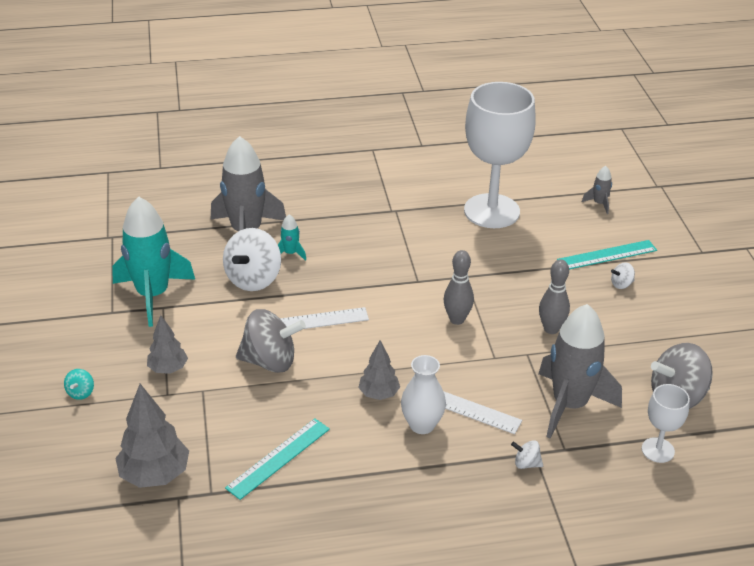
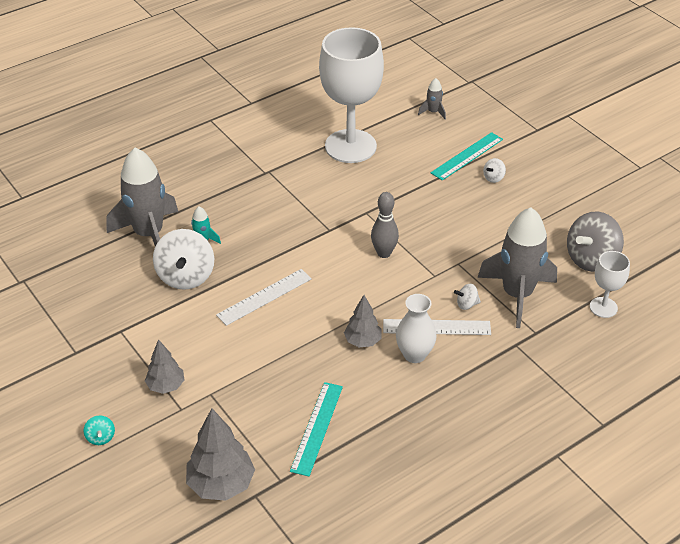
camera: 25 degrees left, 5 degrees up
(153, 295) = (103, 323): turquoise rocket -> none
(270, 361) = (252, 346): grey spinning top -> none
(526, 463) = (515, 356): white spinning top -> white spinning top (466, 304)
(551, 329) = (463, 235): grey bowling pin -> none

